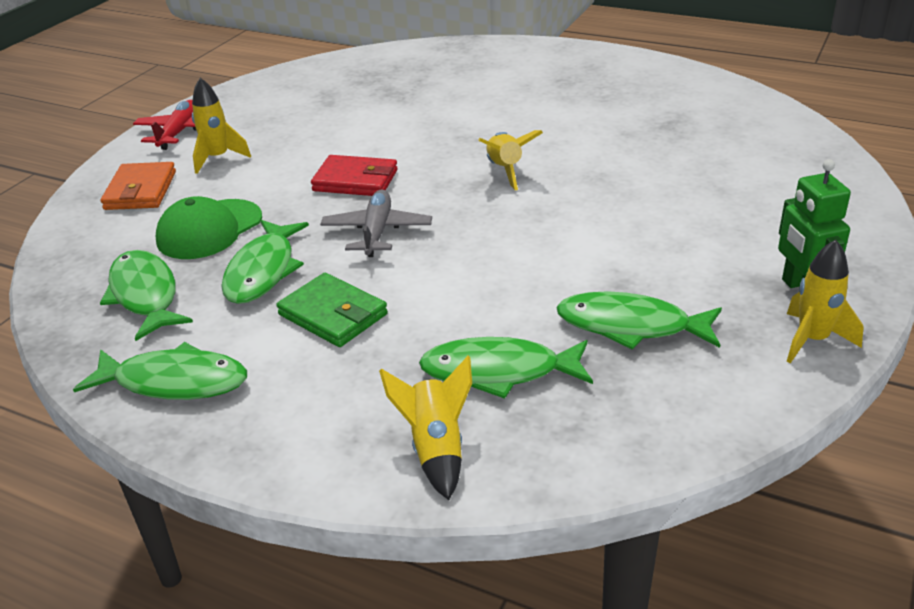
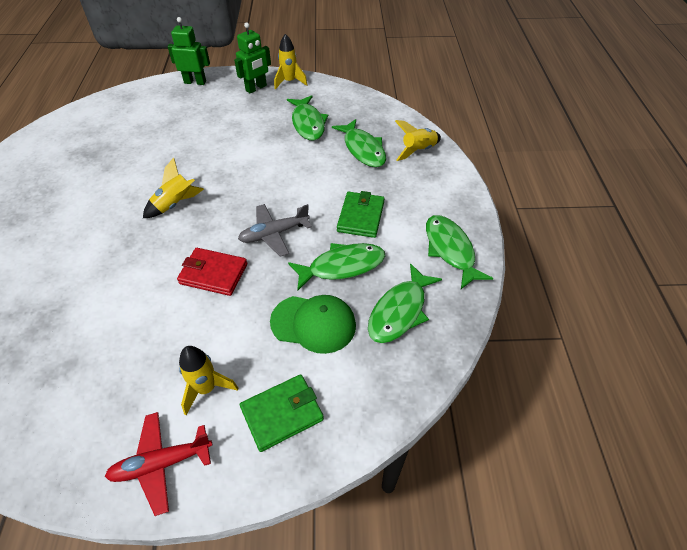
camera: 120 degrees left, 15 degrees up
(140, 191) = (282, 414): orange wallet -> green wallet
(355, 180) = (213, 274): red wallet -> red wallet turned 60 degrees counterclockwise
(853, 226) = (195, 82): none -> green robot

